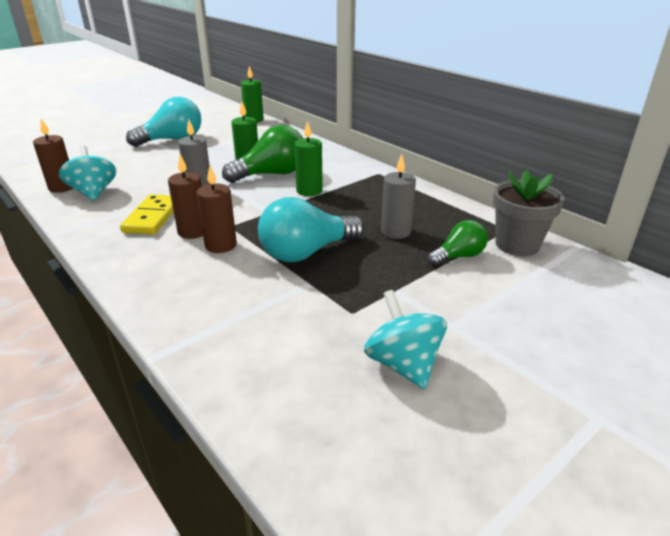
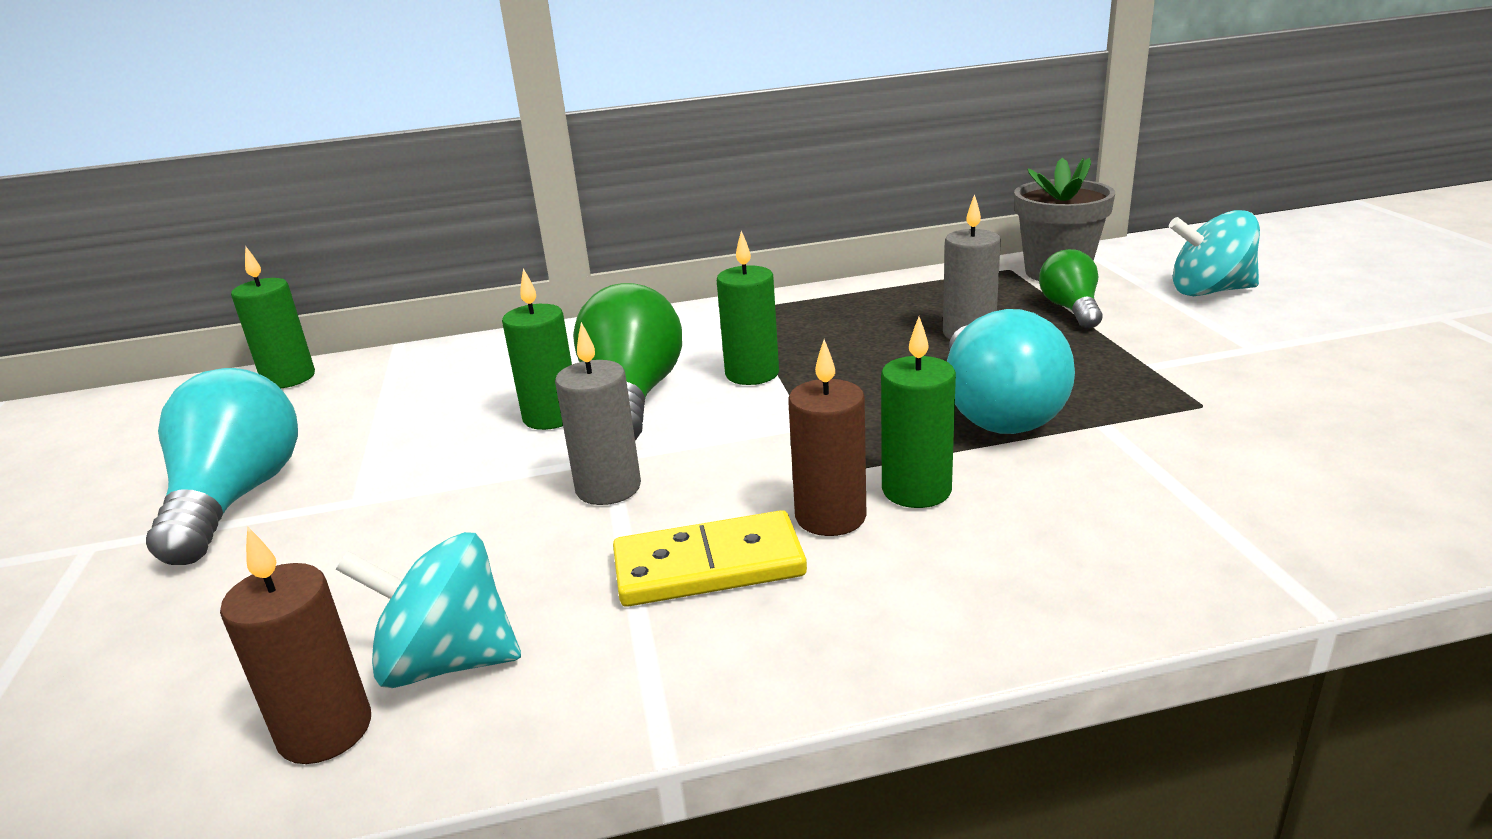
camera: 60 degrees left, 5 degrees down
(153, 217) = (709, 566): yellow domino -> yellow domino turned 45 degrees counterclockwise
(221, 245) = (916, 490): brown candle -> green candle
(403, 364) = (1343, 393): turquoise spinning top -> turquoise spinning top (1209, 291)

